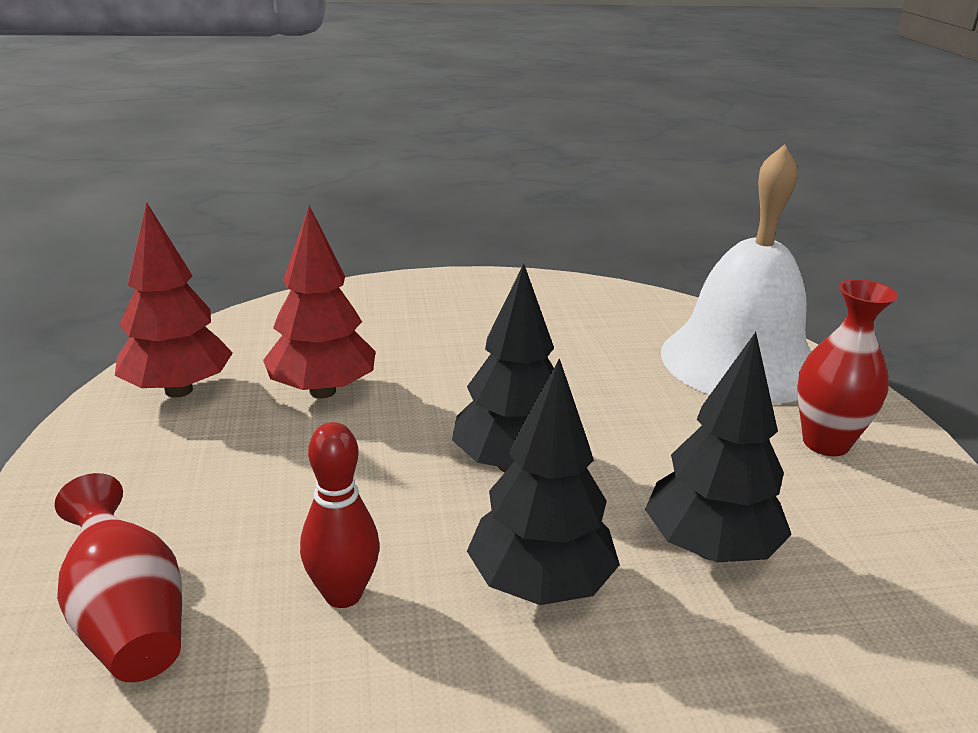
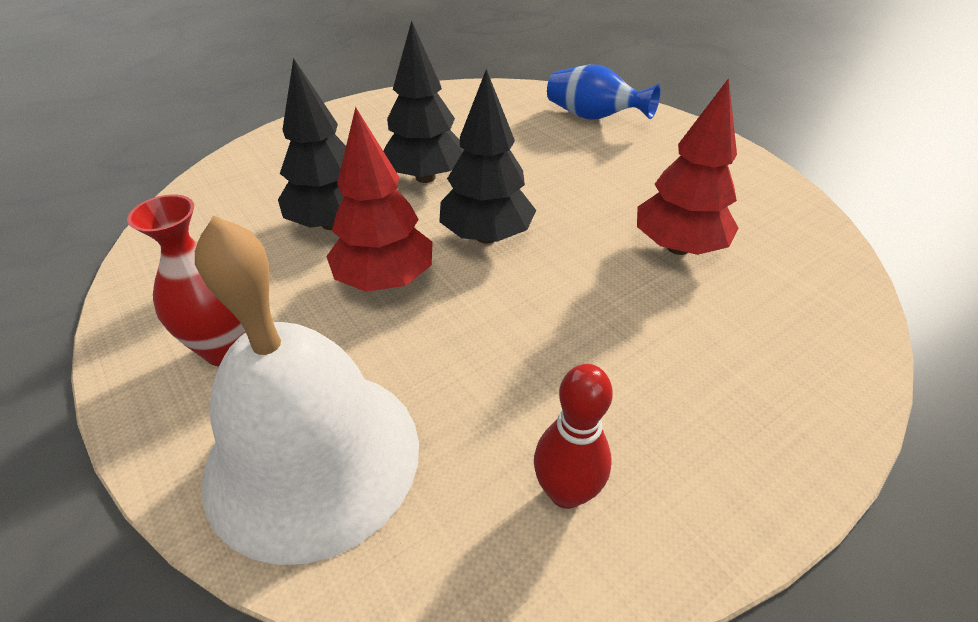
camera: 155 degrees right, 15 degrees up
(128, 619) = (593, 117): red vase -> blue vase
(179, 390) = (767, 212): red tree -> red tree (385, 280)
(343, 594) = (517, 147): red bowling pin -> red bowling pin (566, 492)

